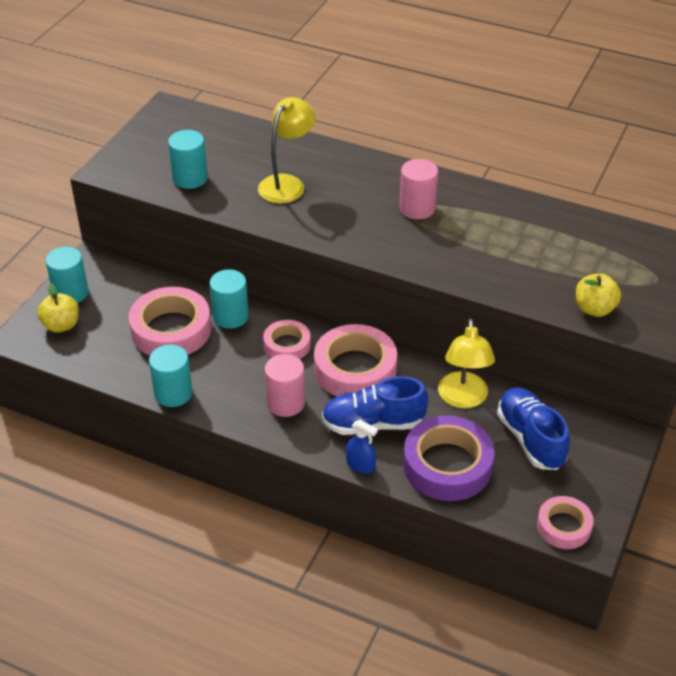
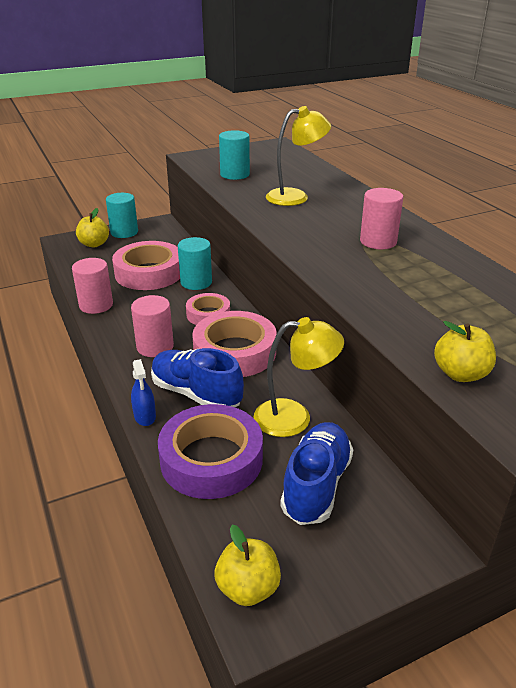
camera: 40 degrees right, 10 degrees down
(173, 393) = (96, 305): turquoise cylinder -> pink cylinder
(463, 399) = (294, 417): yellow lamp -> yellow lamp turned 135 degrees counterclockwise
(564, 526) = (248, 588): pink tape -> yellow apple

